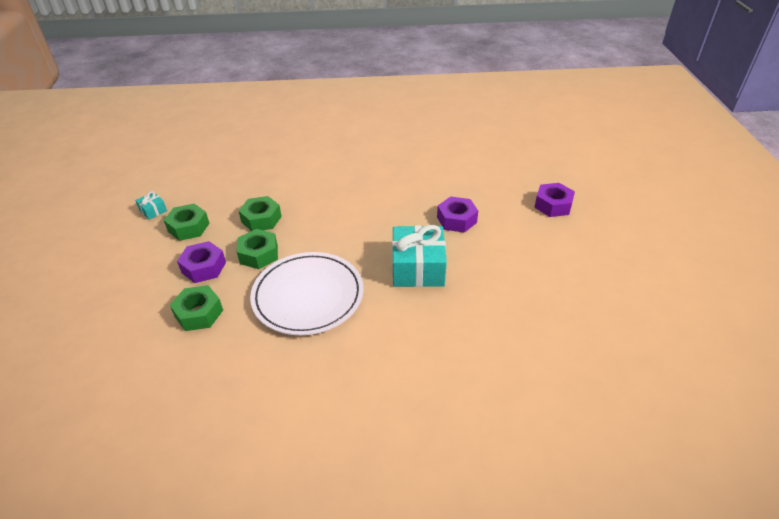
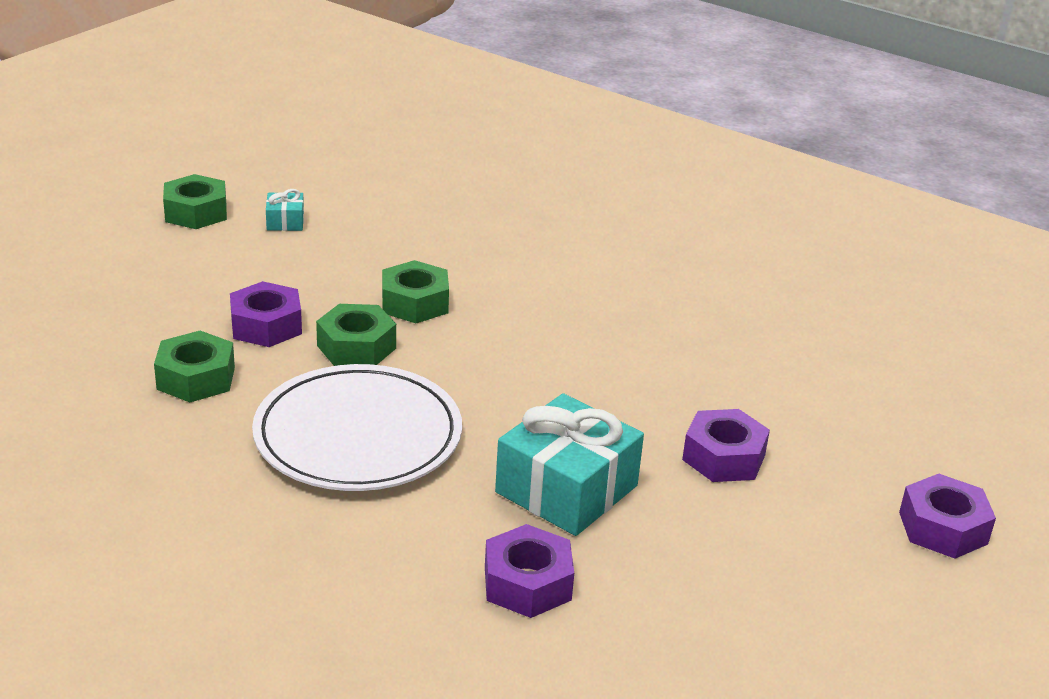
camera: 35 degrees right, 10 degrees down
(188, 227) = (305, 265): green nut -> green nut (196, 212)
(450, 318) = (527, 583): none -> purple nut

